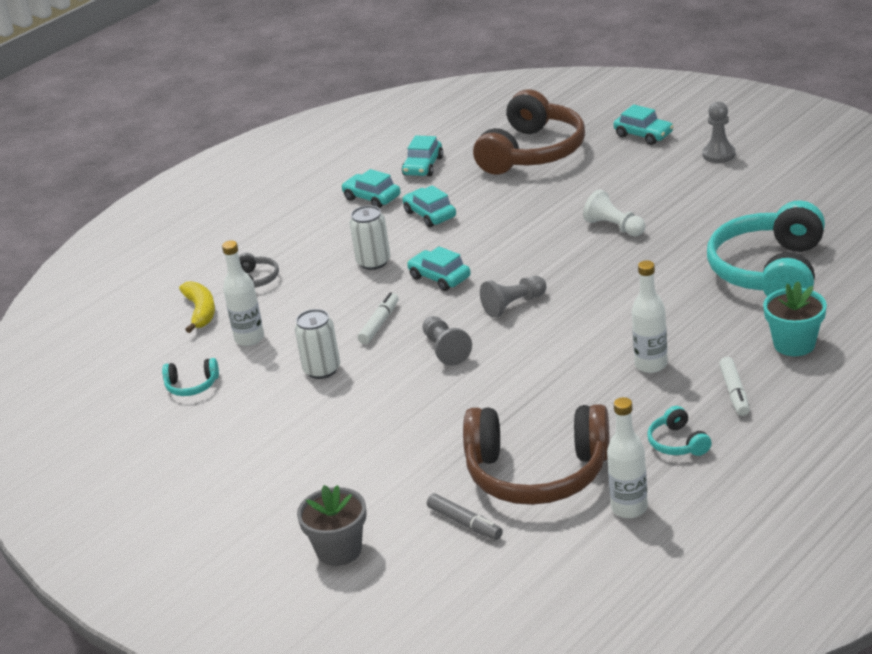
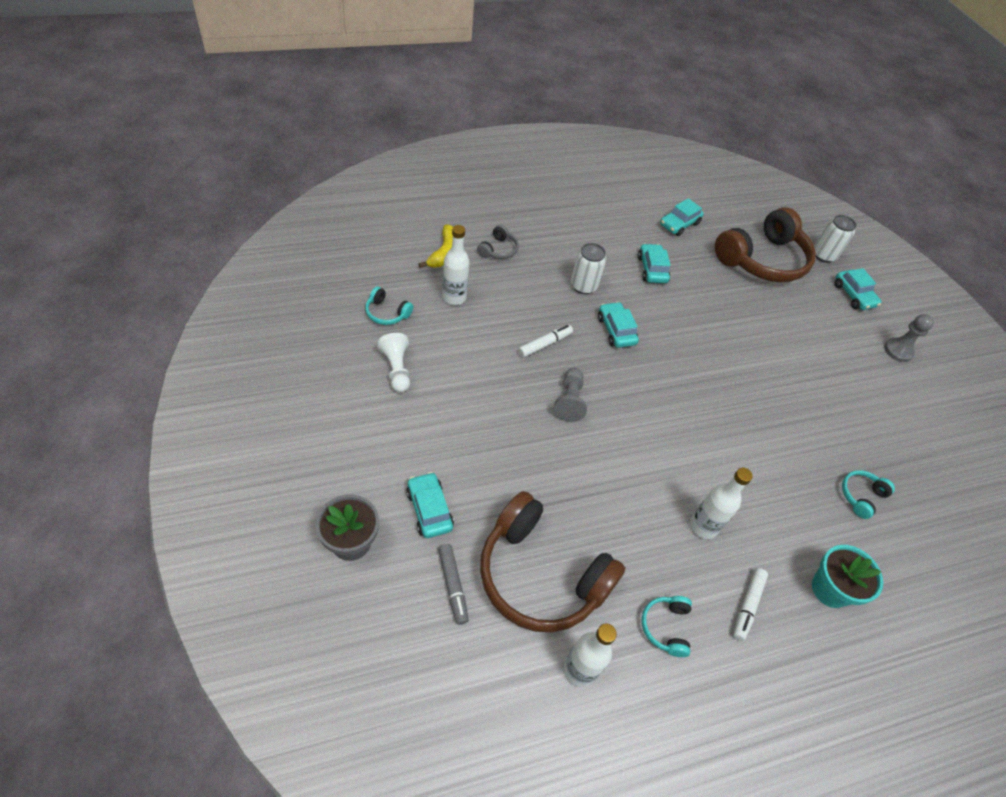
camera: 20 degrees right, 20 degrees up
(322, 370) = (476, 359): white can -> white can (823, 255)
(372, 198) = (625, 229): turquoise car -> turquoise car (429, 509)
(513, 305) = (647, 392): grey pawn -> none
(614, 227) = (772, 368): white pawn -> white pawn (396, 369)
(770, 271) = (861, 496): turquoise headphones -> turquoise headphones, size x0.42

